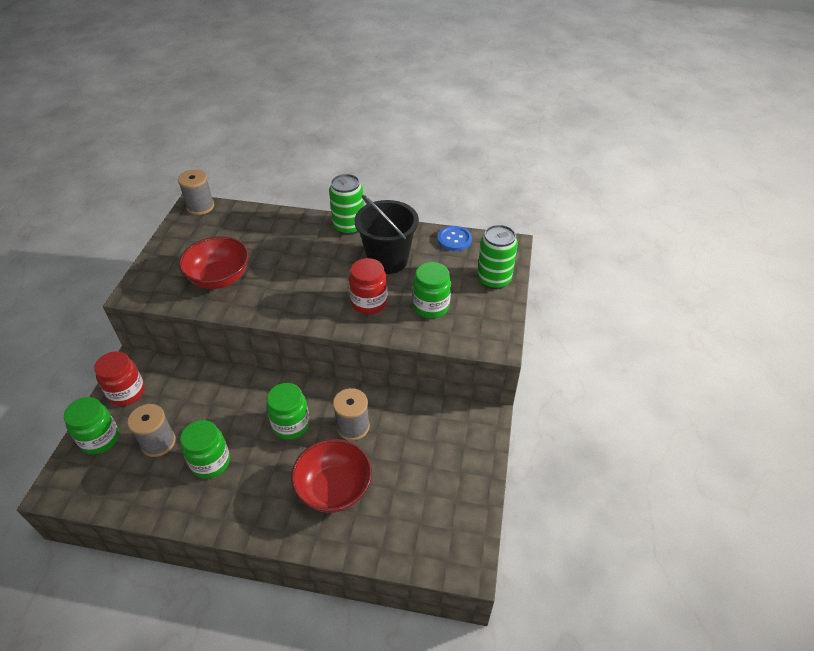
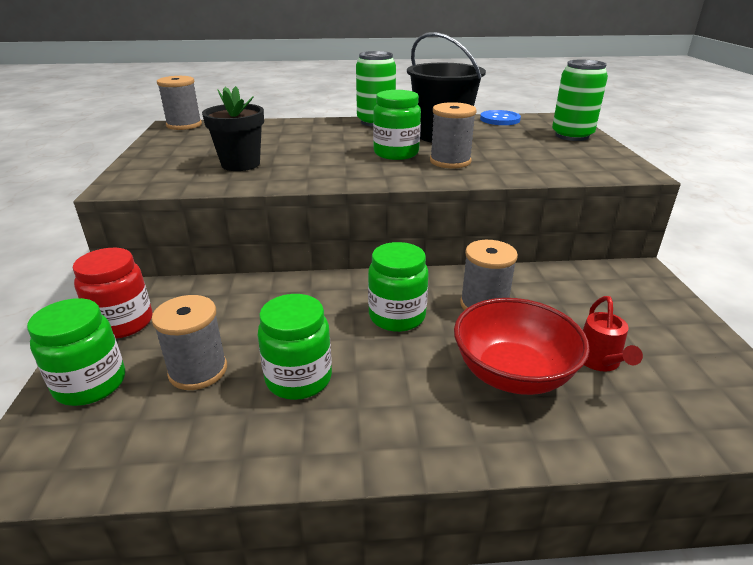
camera: 15 degrees left, 15 degrees down
(219, 278) = (240, 164): red bowl -> black flower pot
(369, 303) = (450, 161): red jar -> grey spool
(393, 493) = (600, 362): none -> red watering can
(431, 306) = (525, 157): green jar -> green jar (396, 153)

